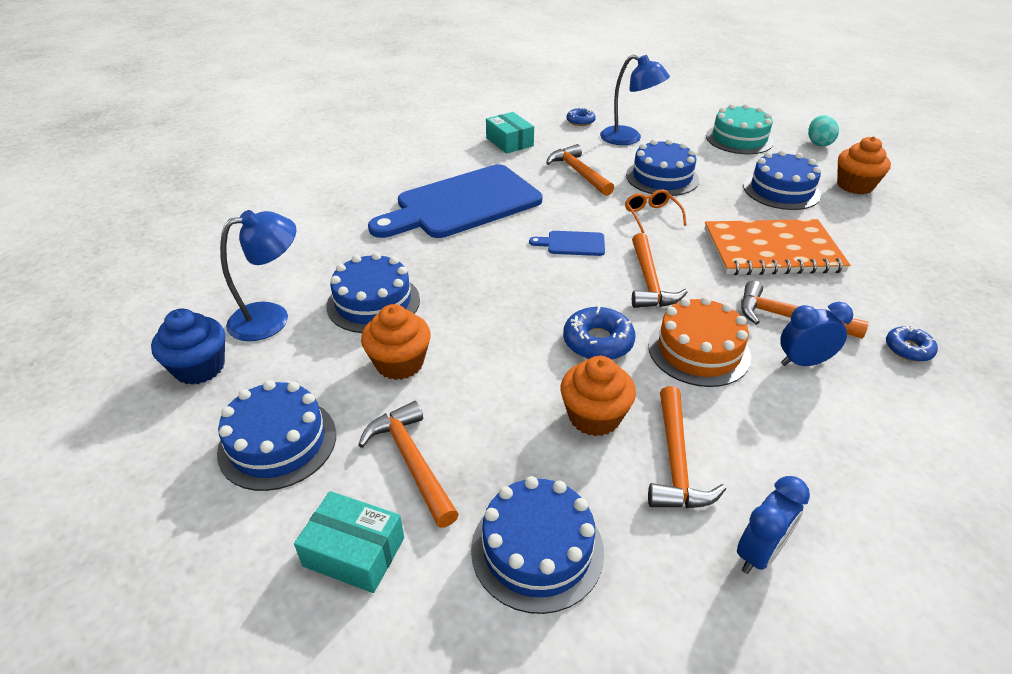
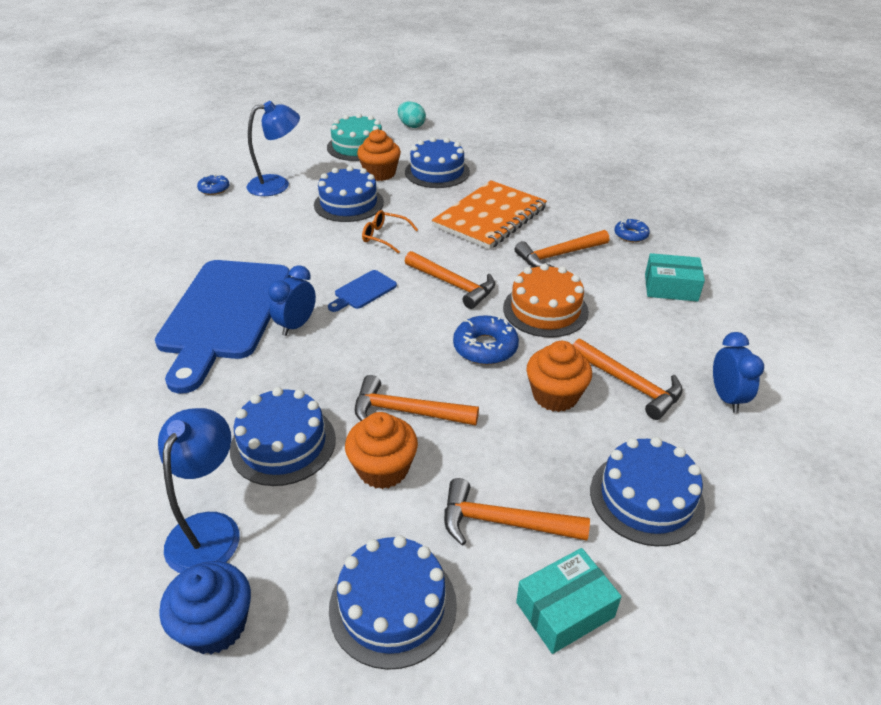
camera: 50 degrees left, 0 degrees up
(509, 142) = (178, 238): turquoise box -> turquoise box (671, 287)
(579, 173) = (281, 233): orange hammer -> orange hammer (407, 411)
(803, 362) = (600, 277): blue clock -> blue clock (296, 325)
(854, 186) = (472, 146): orange cupcake -> orange cupcake (380, 173)

